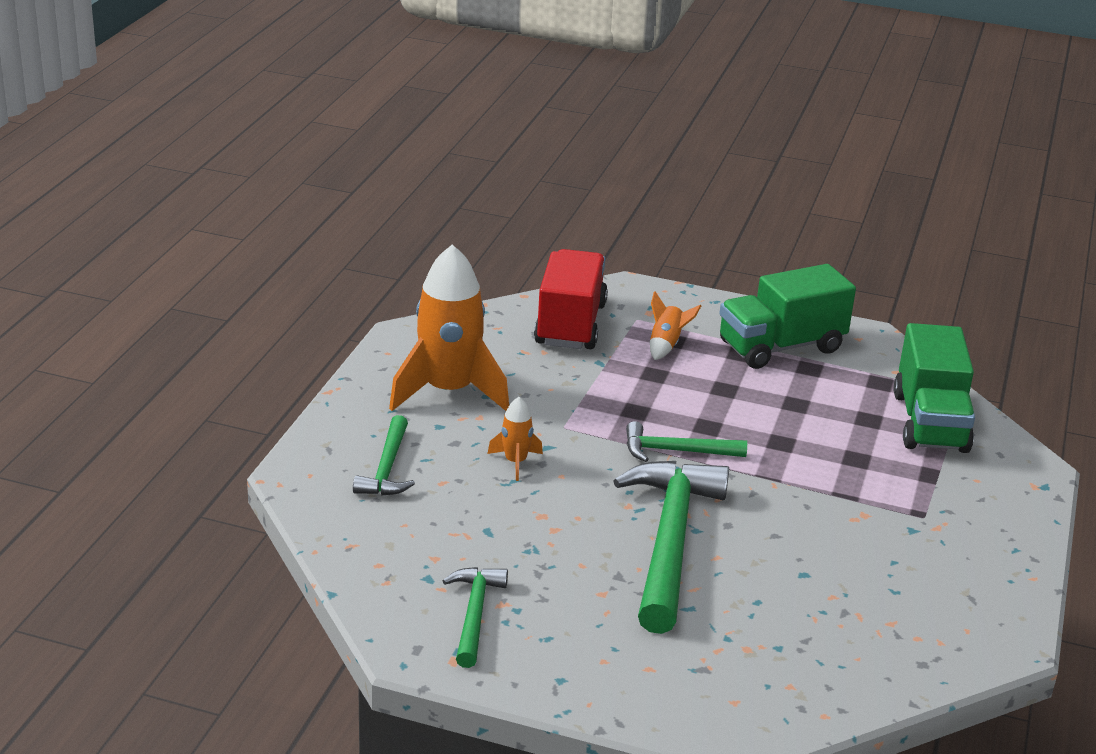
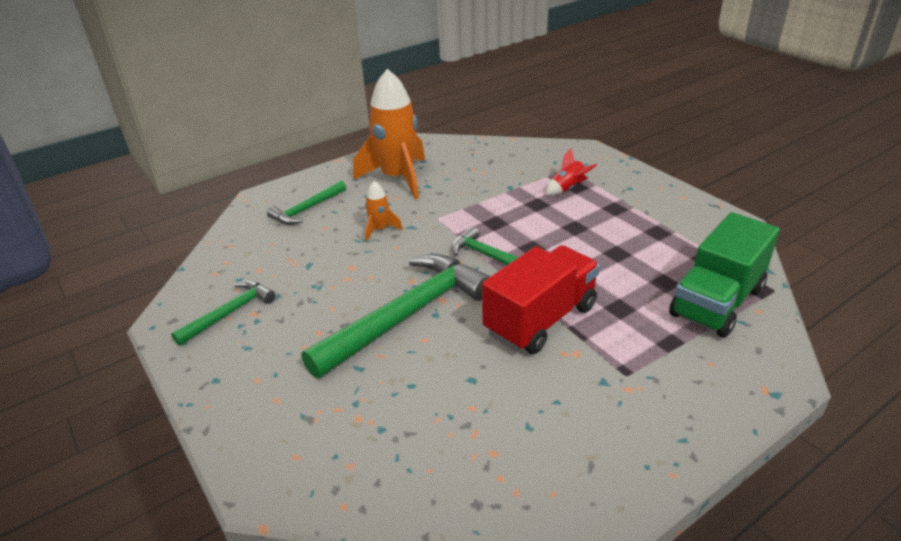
camera: 40 degrees right, 5 degrees up
(570, 324) = (519, 161): red truck -> red truck (540, 319)
(666, 345) = (568, 188): orange rocket -> red rocket
(781, 347) = (651, 212): green truck -> none

